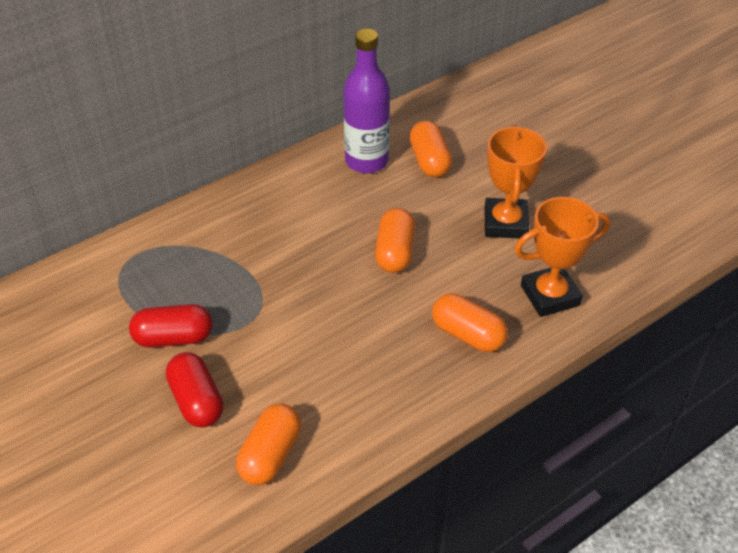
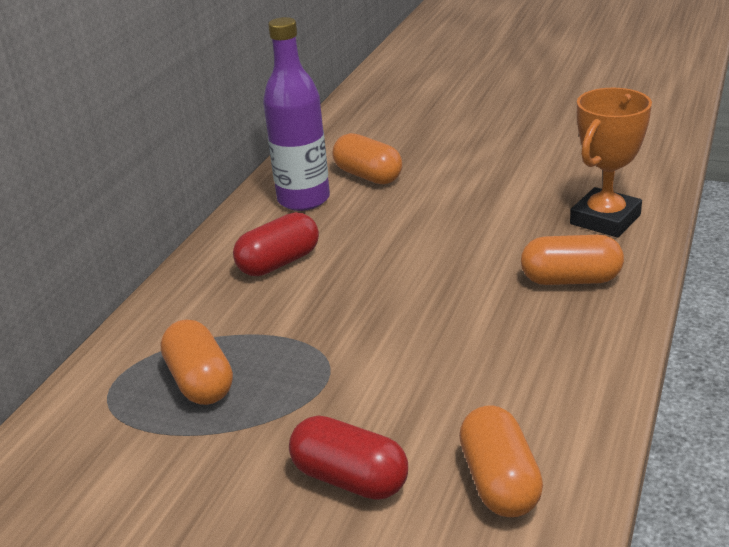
camera: 30 degrees left, 15 degrees down
(174, 338) = (251, 434): red capsule -> red capsule (279, 263)
(395, 252) = (418, 252): orange capsule -> orange capsule (200, 381)
(505, 223) = (497, 189): orange trophy -> none

